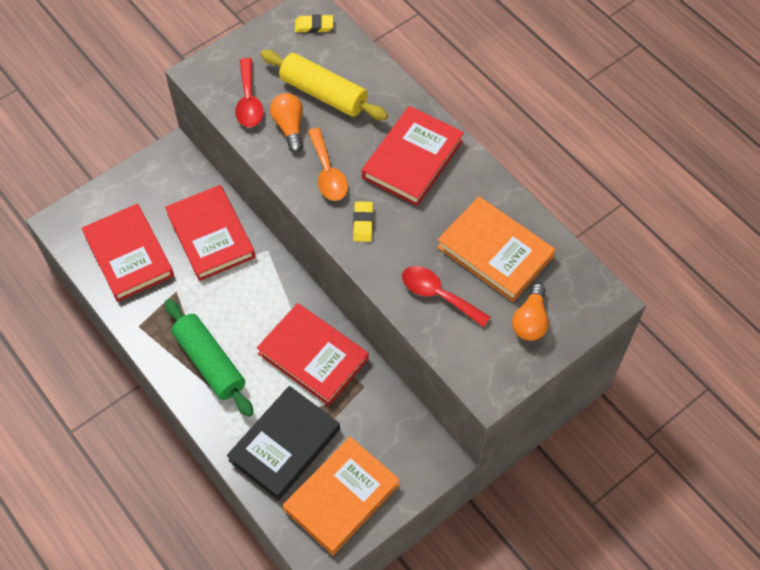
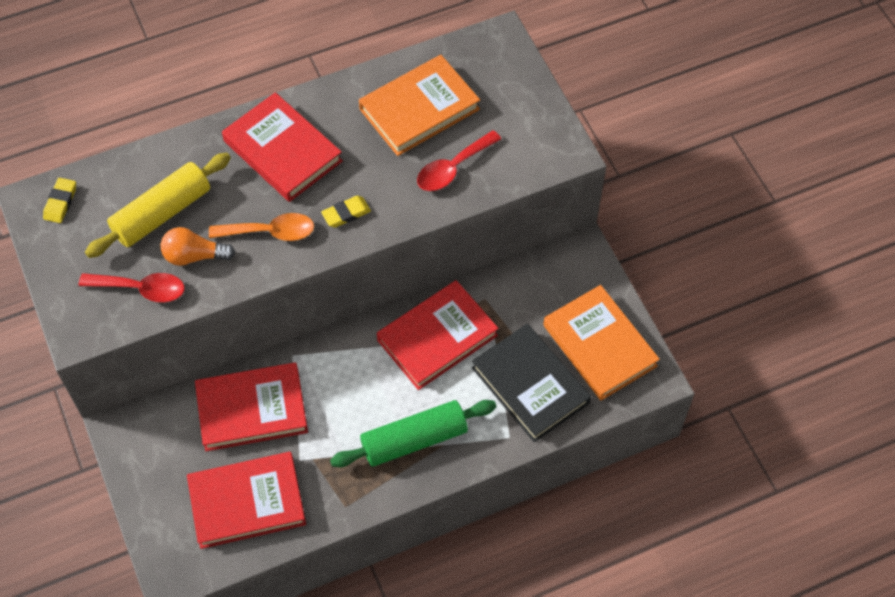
camera: 75 degrees left, 0 degrees up
(363, 223) = (346, 213): yellow eraser -> yellow eraser turned 45 degrees counterclockwise
(530, 321) = (504, 101): orange light bulb -> none

